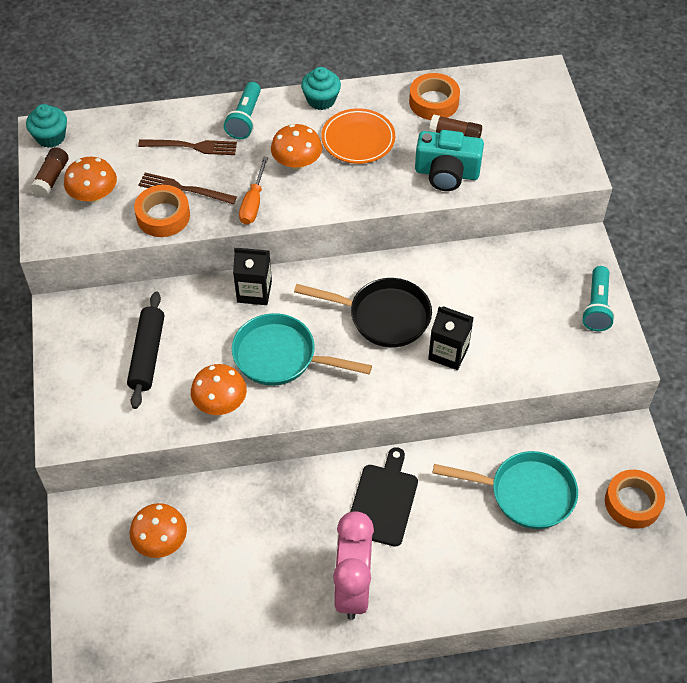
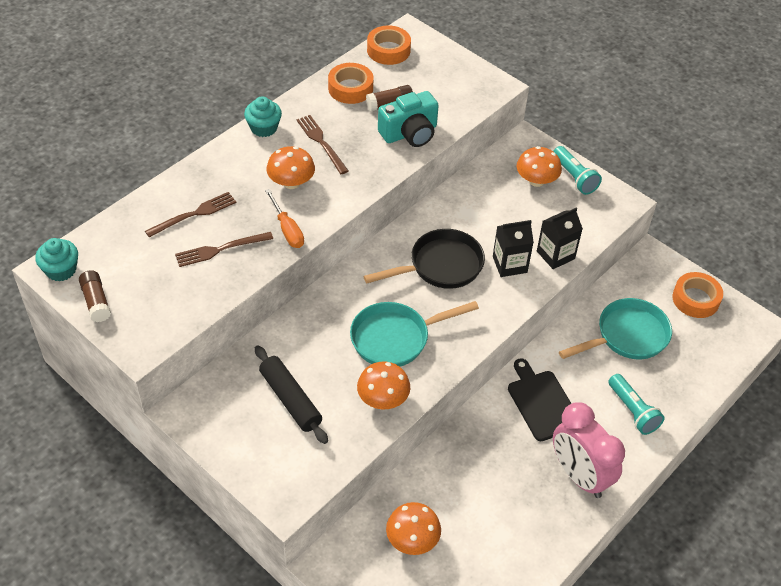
camera: 40 degrees left, 5 degrees down
(94, 195) = (148, 294): orange mushroom -> orange mushroom (536, 180)
(163, 216) = (224, 278): orange tape -> orange tape (388, 50)
(245, 119) = (217, 171): turquoise flashlight -> turquoise flashlight (632, 411)
(254, 291) = (328, 303): black carton -> black carton (555, 255)
(358, 139) = (321, 142): orange plate -> brown fork

